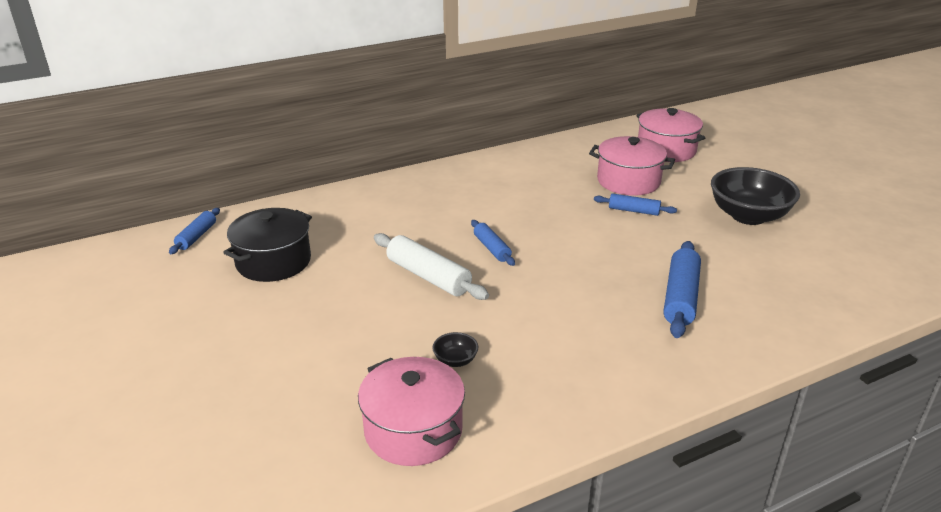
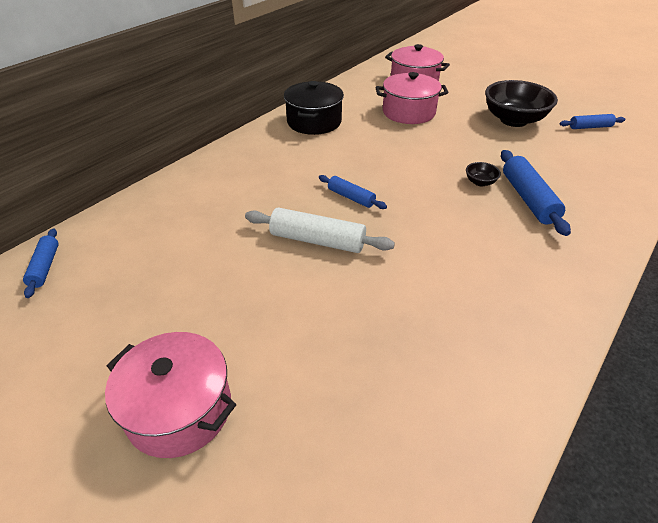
camera: 25 degrees left, 10 degrees up
(273, 261) = (152, 270): black pot -> black pot (314, 122)
(413, 430) = (430, 411): pink pot -> pink pot (179, 409)
(455, 360) = (407, 318): black bowl -> black bowl (480, 182)
(634, 211) = (433, 135): blue rolling pin -> blue rolling pin (590, 127)

